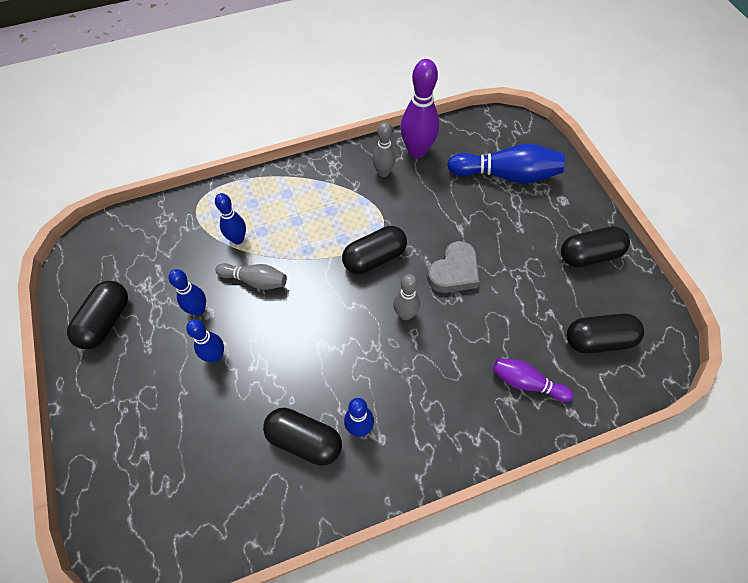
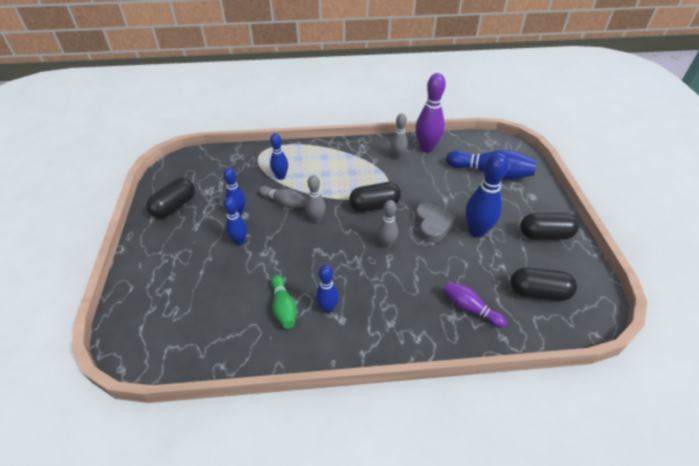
camera: 15 degrees right, 15 degrees down
(304, 440) = (284, 307): black capsule -> green bowling pin
(306, 297) = (316, 219): none -> grey bowling pin
(454, 272) = (432, 225): grey heart -> grey heart turned 60 degrees counterclockwise
(509, 269) = (476, 231): none -> blue bowling pin

